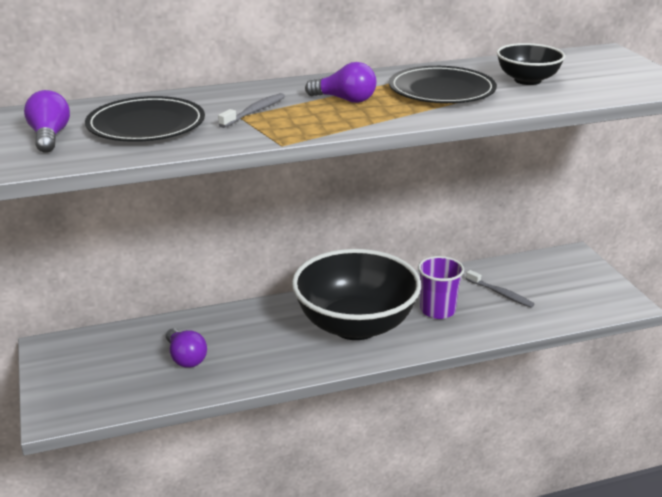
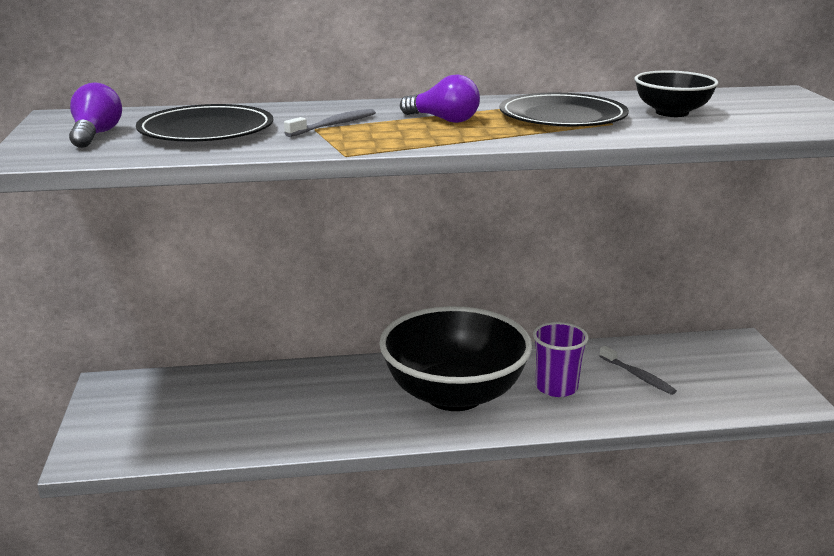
camera: 10 degrees right, 5 degrees down
(185, 358) = (250, 411): purple light bulb -> none

